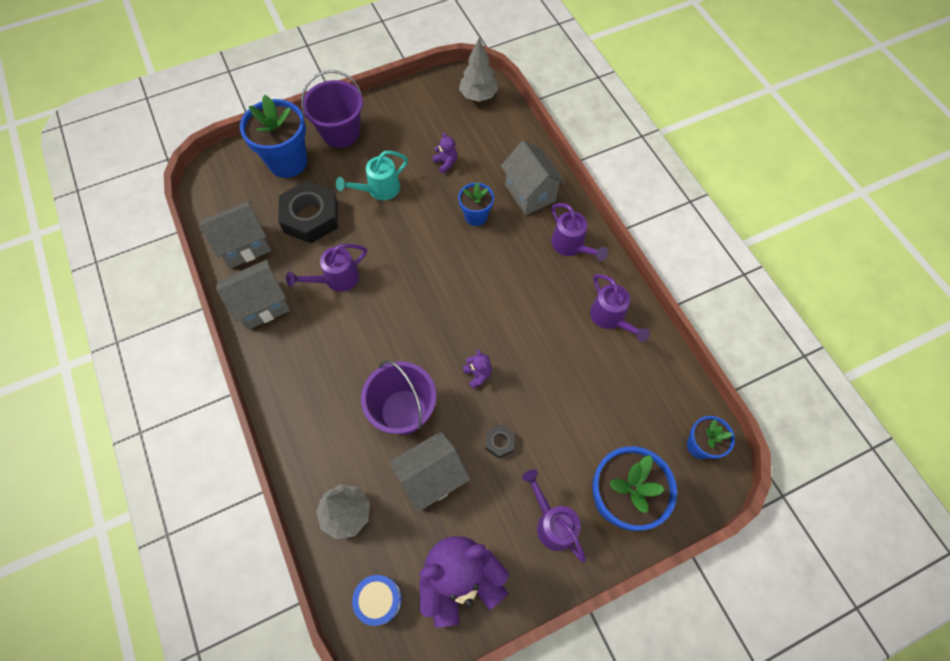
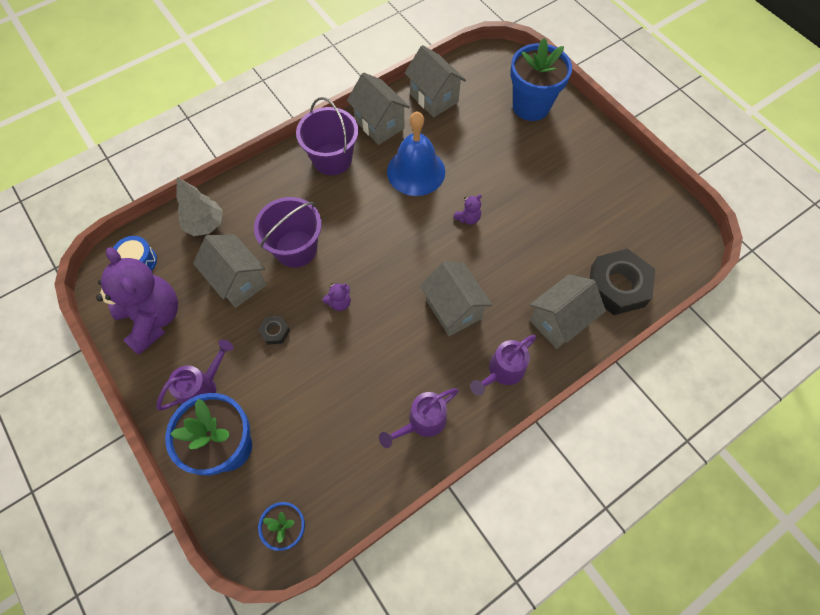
camera: 80 degrees right, 0 degrees up
(311, 217) = (475, 137): black nut -> black nut (617, 286)
(337, 279) = (416, 171): purple watering can -> blue bell
(340, 132) = (579, 138): purple bucket -> purple bucket (332, 159)
(379, 189) = (522, 184): turquoise watering can -> none
(445, 163) = (572, 235): purple teddy bear -> purple teddy bear (468, 218)
(476, 216) = (515, 273): blue flower pot -> none
(478, 96) = (674, 250): grey tree -> none
(503, 273) = (453, 309): none -> grey house

